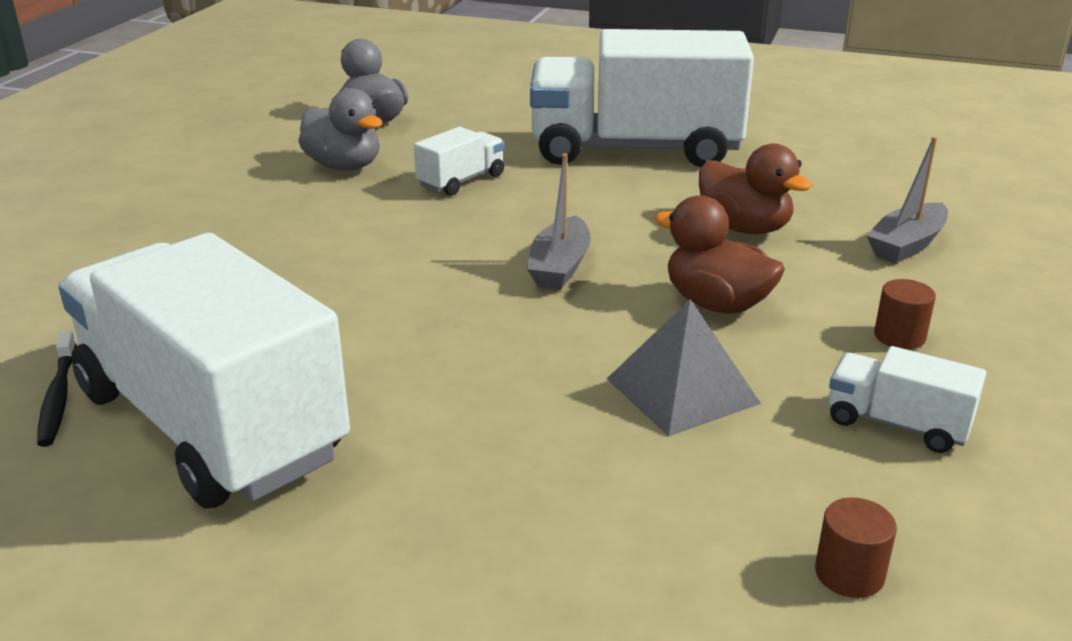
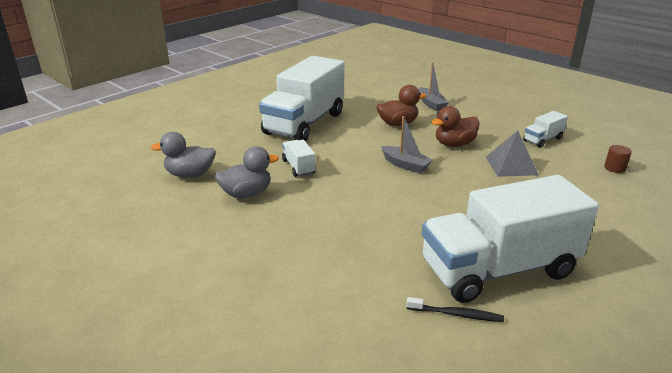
camera: 65 degrees left, 0 degrees up
(899, 336) = (492, 124): brown cylinder -> none

